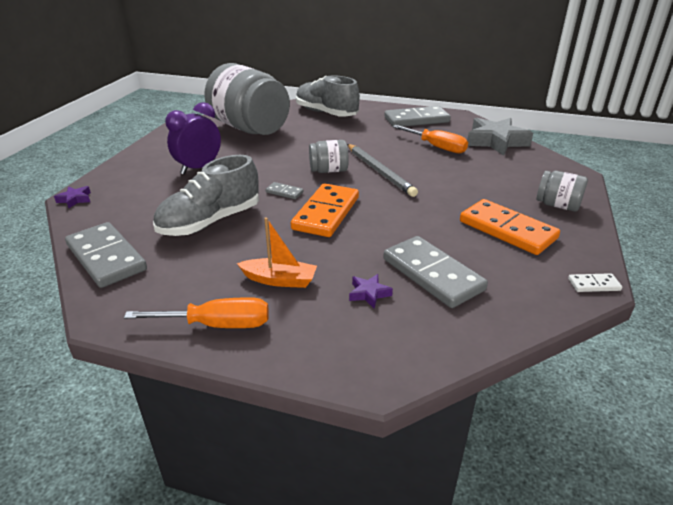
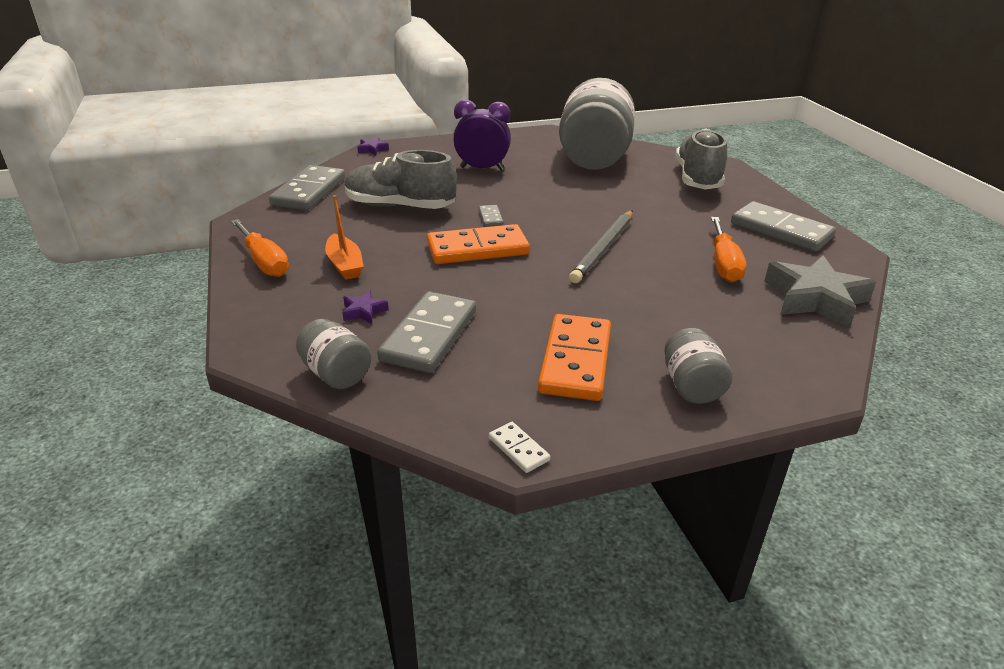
camera: 55 degrees right, 0 degrees up
(328, 170) = (564, 223): grey jar -> grey jar (336, 374)

